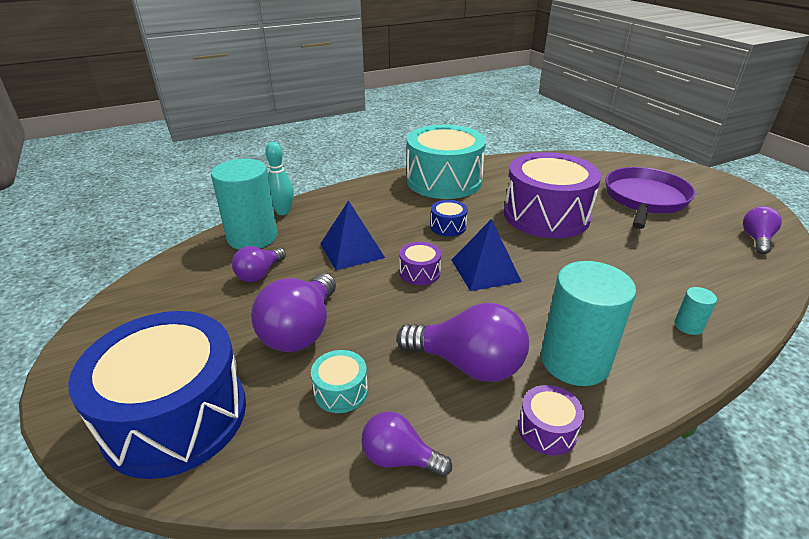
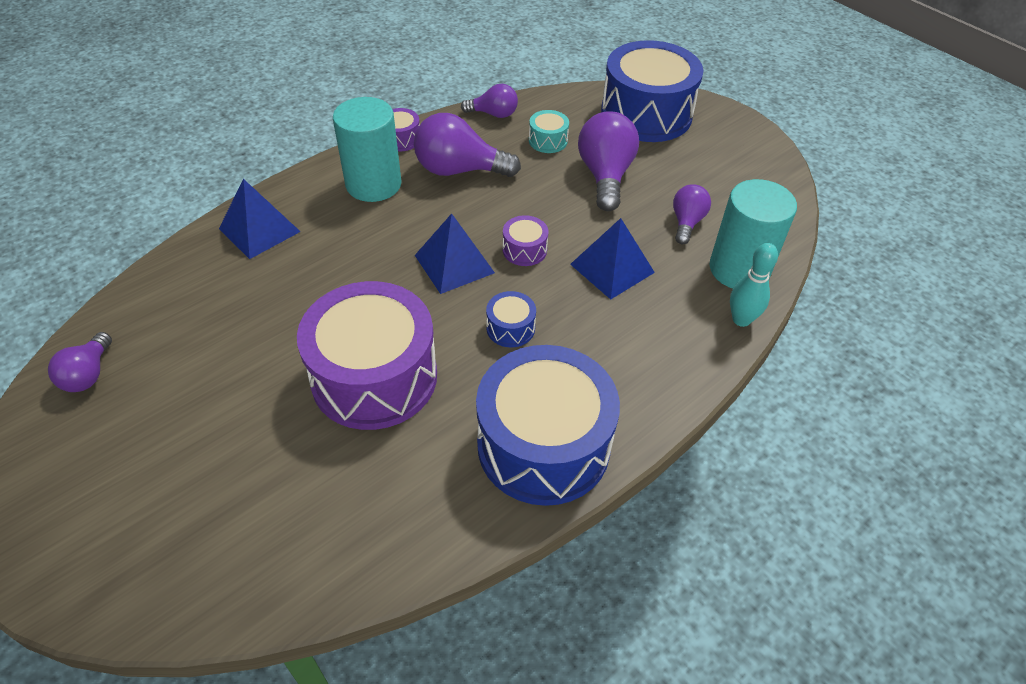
camera: 165 degrees right, 15 degrees up
(444, 181) = (543, 445): turquoise drum -> blue drum
(644, 199) = (203, 451): purple pan -> none
(688, 326) = (259, 230): turquoise cylinder -> blue pyramid

